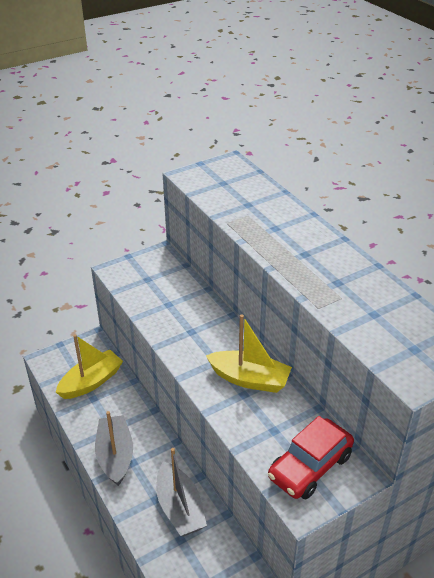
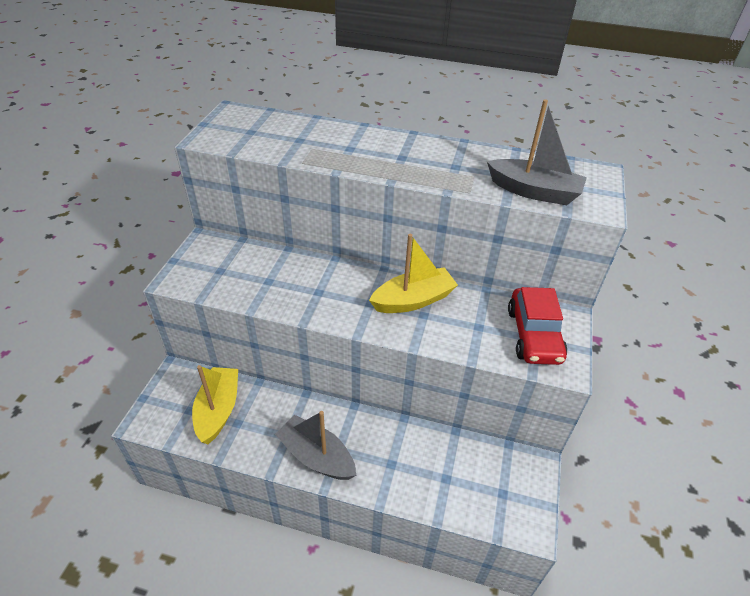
camera: 45 degrees left, 5 degrees up
(180, 508) = (418, 455): grey boat -> grey boat (534, 191)

